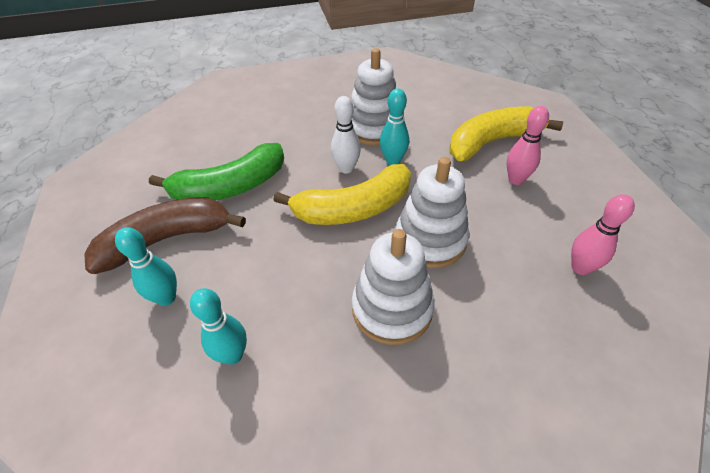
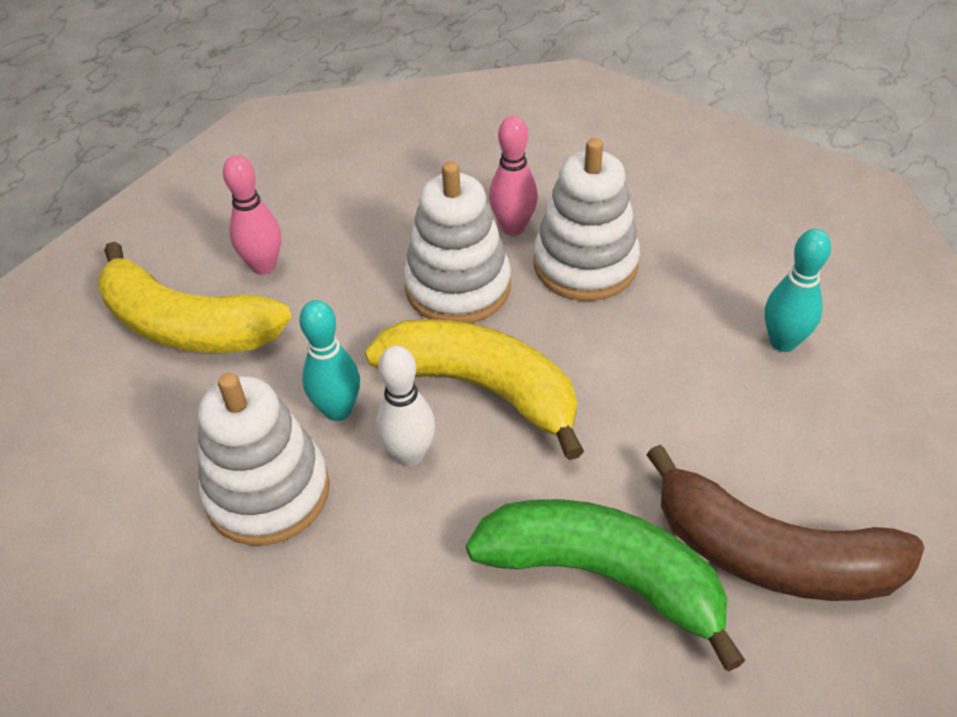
camera: 130 degrees left, 0 degrees up
(166, 298) = (821, 460): turquoise bowling pin -> none
(580, 268) = (377, 167): pink bowling pin -> pink bowling pin (513, 227)

